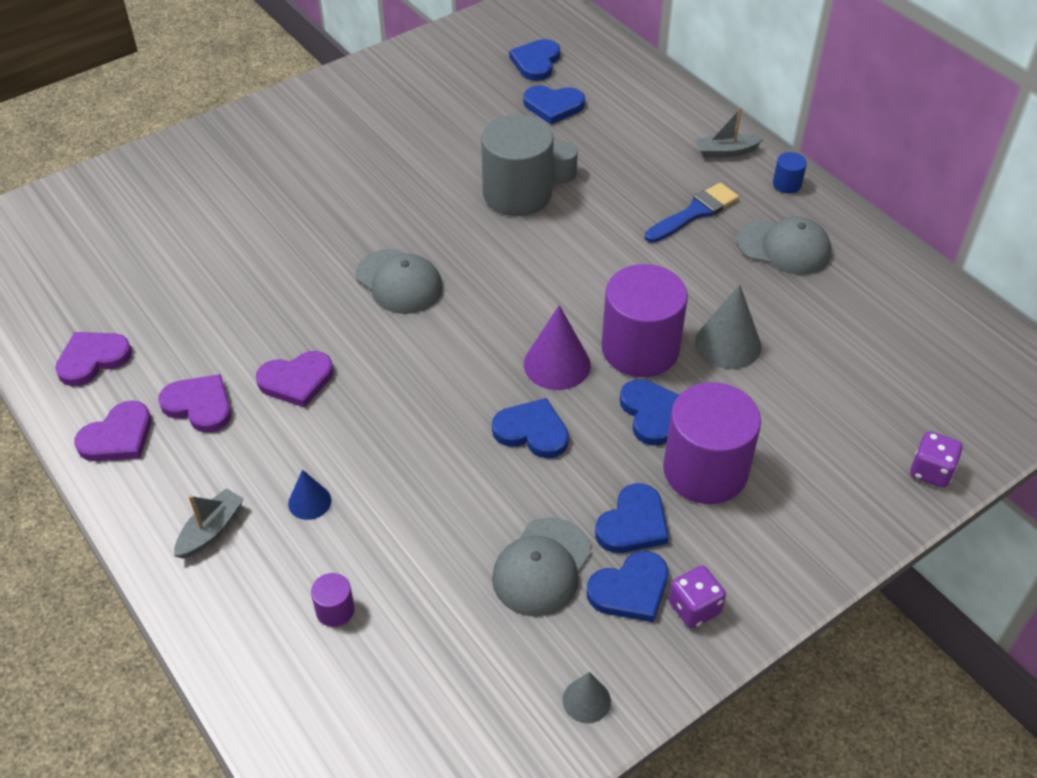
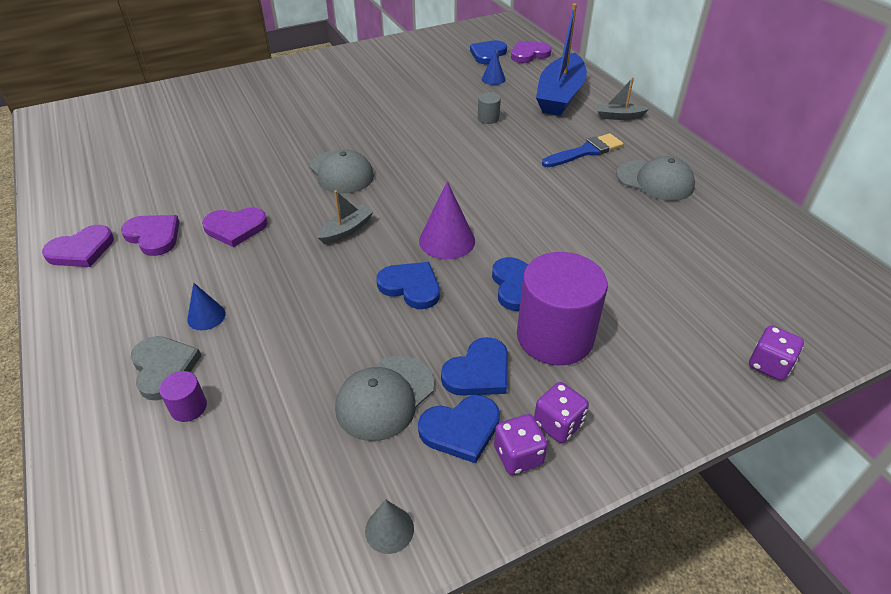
camera: 10 degrees right, 5 degrees down
(92, 359) = (92, 197): purple heart -> purple heart (529, 54)
(211, 530) = (117, 327): grey boat -> grey boat (347, 230)
(288, 570) = (164, 368): none -> grey heart
(517, 194) = (450, 127): grey cylinder -> none
(553, 106) = (493, 79): blue heart -> blue cone
(640, 349) = (519, 237): purple cylinder -> none
(646, 126) = (560, 96): none -> blue boat
(727, 568) = (558, 424): none -> purple dice
(728, 344) = (595, 242): grey cone -> none
(787, 184) = (664, 140): blue cylinder -> none

